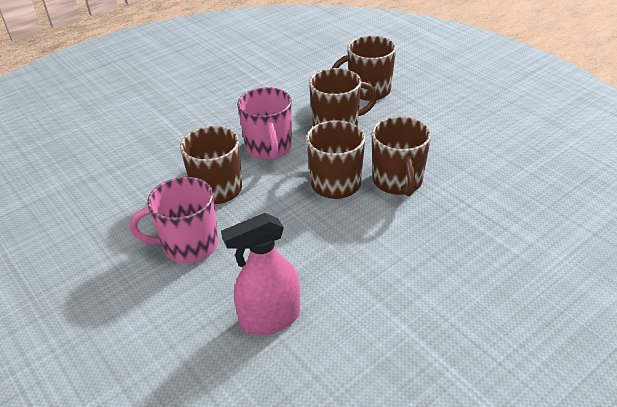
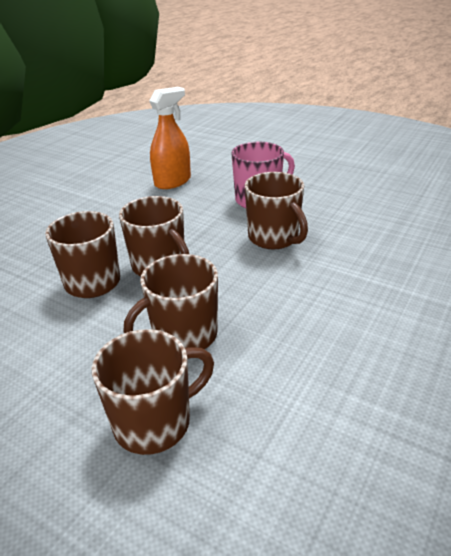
camera: 160 degrees right, 5 degrees down
(269, 148) = (252, 285): pink mug -> none
(270, 318) = (172, 182): pink spray bottle -> orange spray bottle

